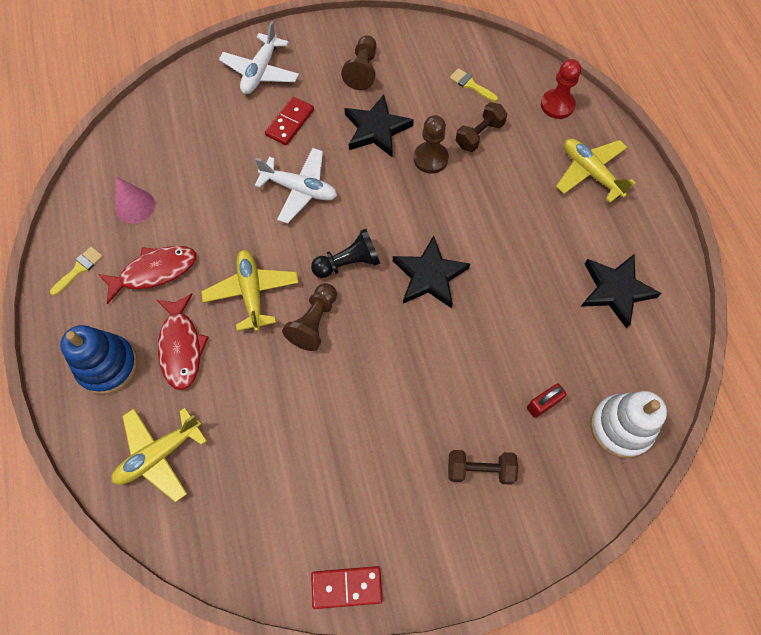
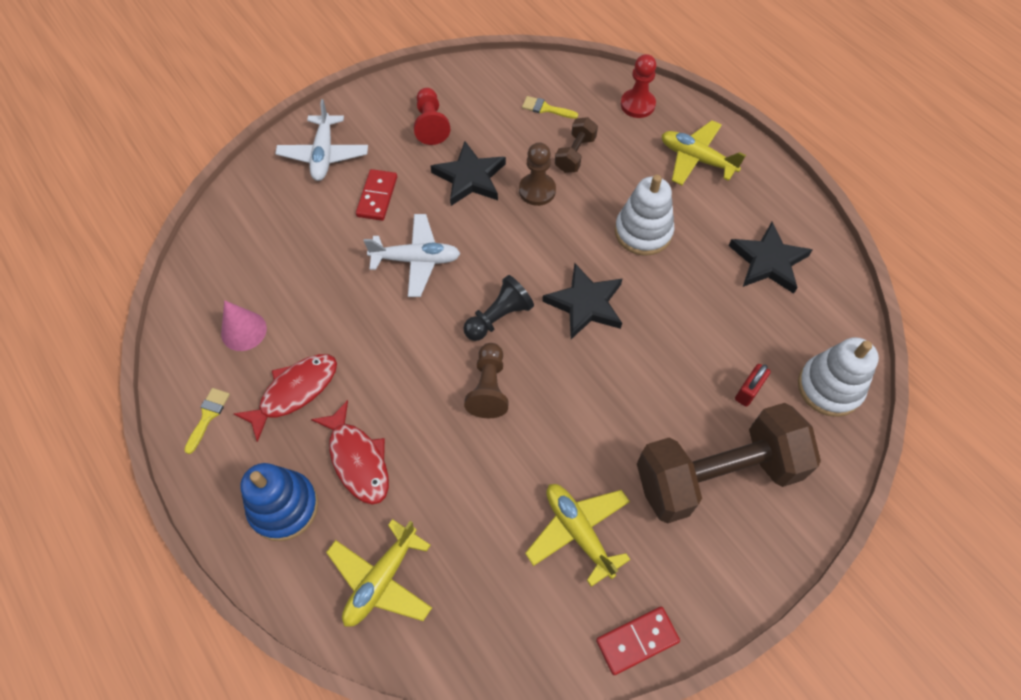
camera: 20 degrees left, 5 degrees down
(252, 292) = (410, 379): yellow plane -> yellow plane (578, 531)
(362, 70) = (430, 124): brown pawn -> red pawn
(480, 470) = (716, 475): brown dumbbell -> brown dumbbell, size x2.28
(510, 226) = (643, 232): none -> white stacking toy

